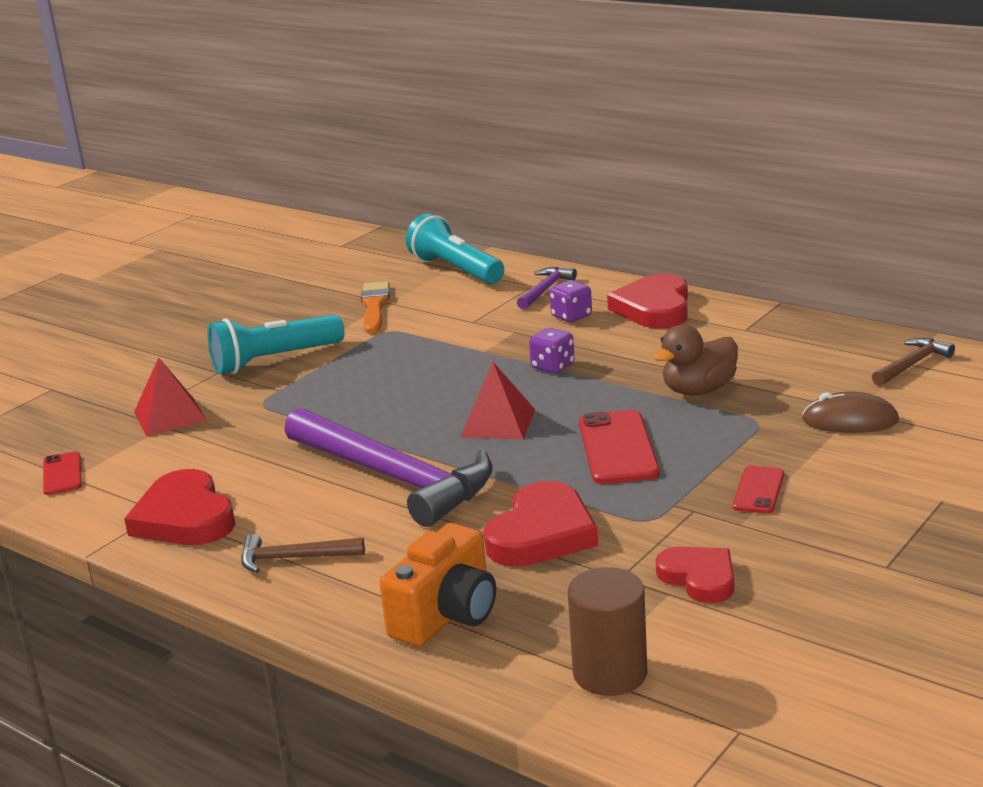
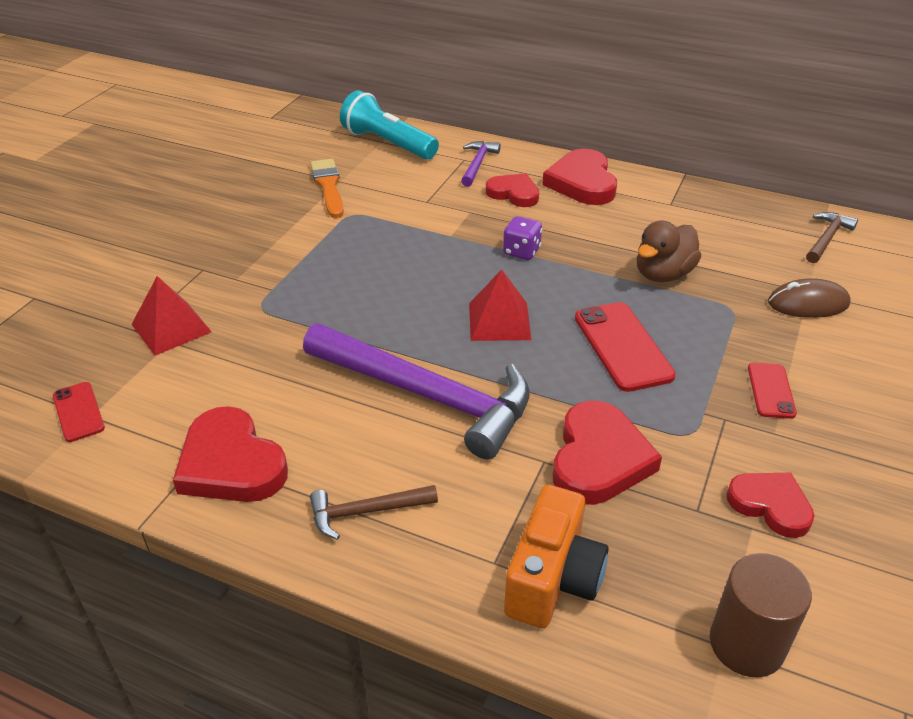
camera: 15 degrees left, 15 degrees up
(274, 360) = (254, 253): turquoise flashlight -> none
(571, 316) = (513, 193): purple dice -> red heart

